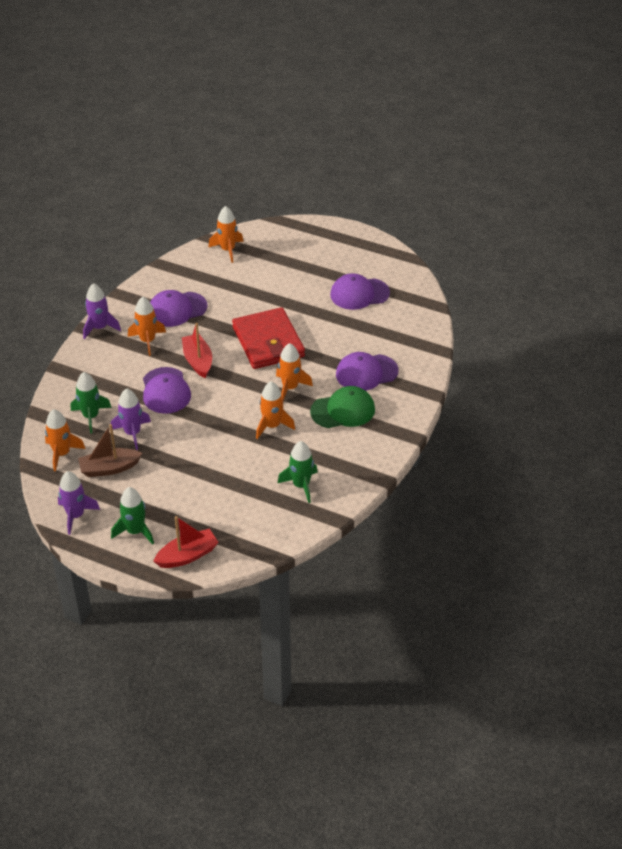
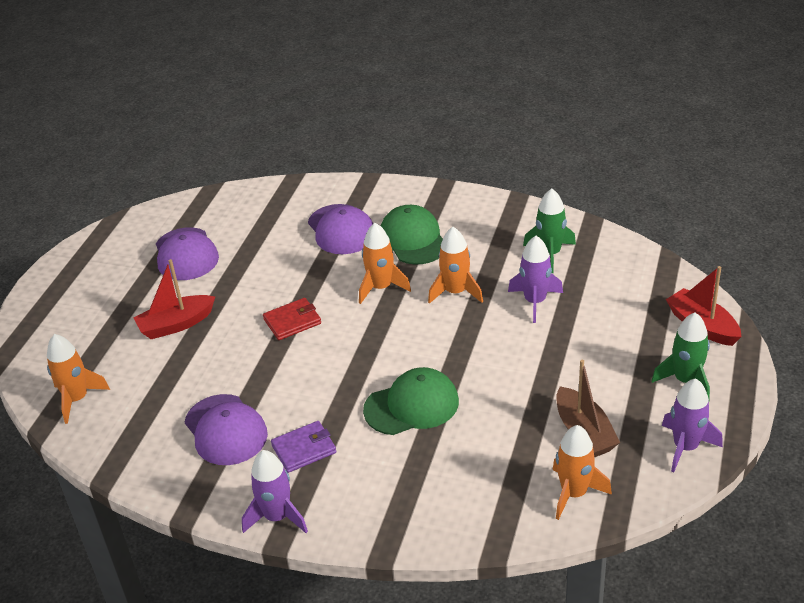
camera: 95 degrees left, 5 degrees down
(91, 416) = (486, 478): green rocket -> none
(132, 433) = (507, 423): purple rocket -> purple rocket (535, 302)
(147, 341) = (304, 449): orange rocket -> purple wallet
(165, 391) = (412, 405): purple cap -> green cap
(198, 361) = (342, 384): red boat -> red boat (176, 324)
(268, 342) = (292, 321): red wallet -> red wallet, size x0.49

